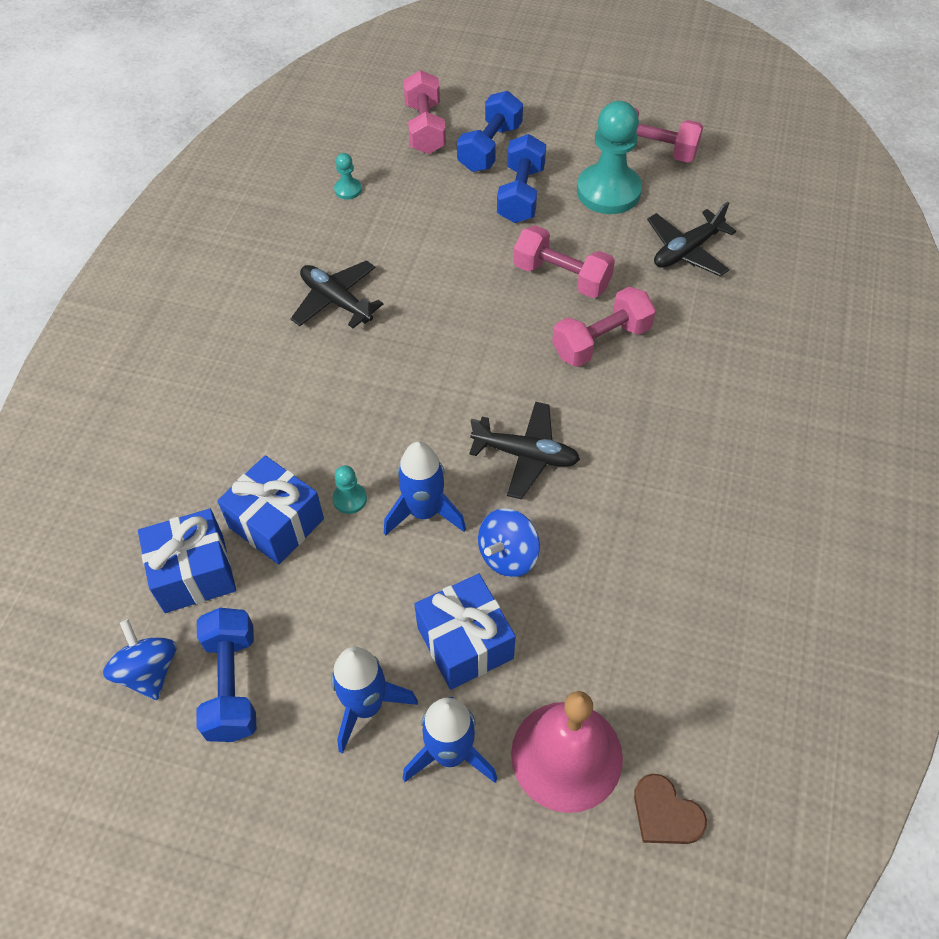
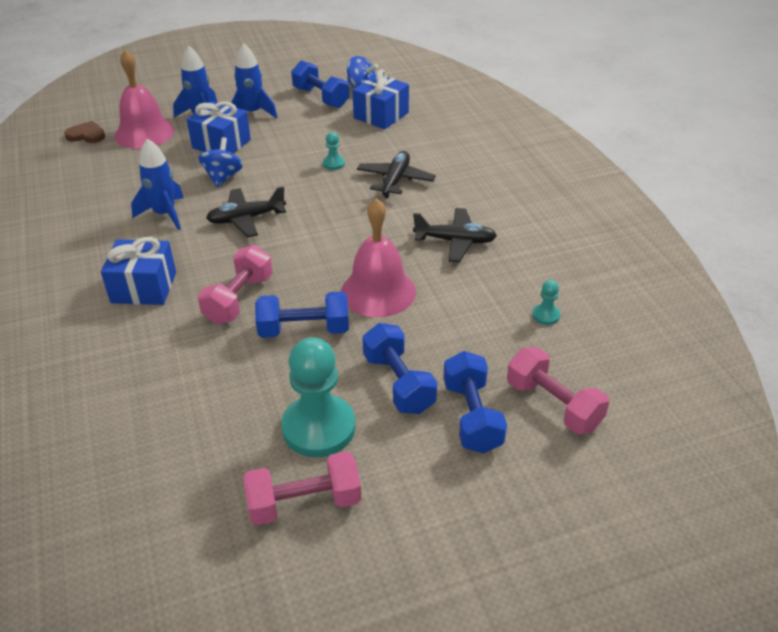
camera: 145 degrees right, 15 degrees down
(276, 523) = (362, 142): blue gift -> blue gift (144, 287)
(424, 512) = (286, 174): blue rocket -> blue rocket (165, 214)
(463, 282) = (378, 291): none -> pink bell
(561, 277) = (304, 330): pink dumbbell -> blue dumbbell
(687, 251) = (206, 403): black plane -> black plane (395, 180)

